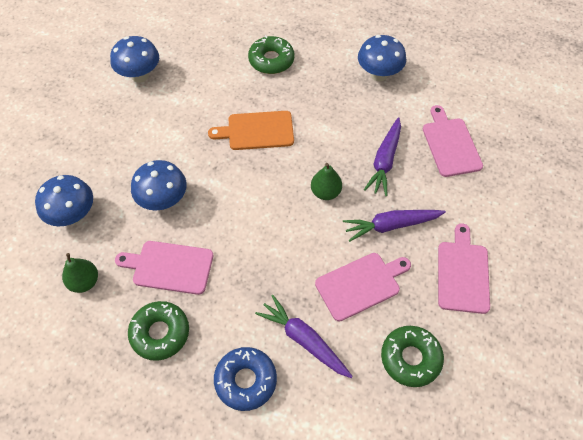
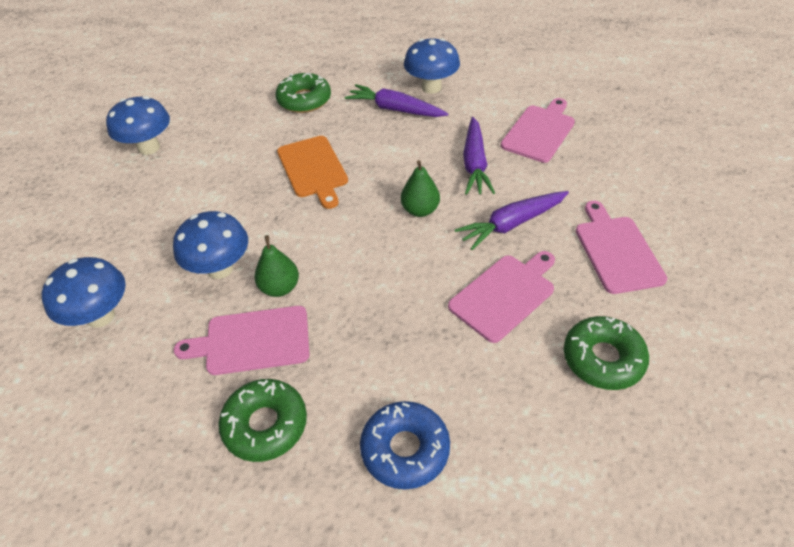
camera: 15 degrees left, 10 degrees down
(84, 282) = (137, 391): green pear -> green pear (280, 288)
(257, 131) = (313, 169): orange cutting board -> orange cutting board turned 90 degrees counterclockwise
(303, 340) = (461, 376): purple carrot -> purple carrot (395, 109)
(450, 144) = (539, 132): pink cutting board -> pink cutting board turned 60 degrees clockwise

